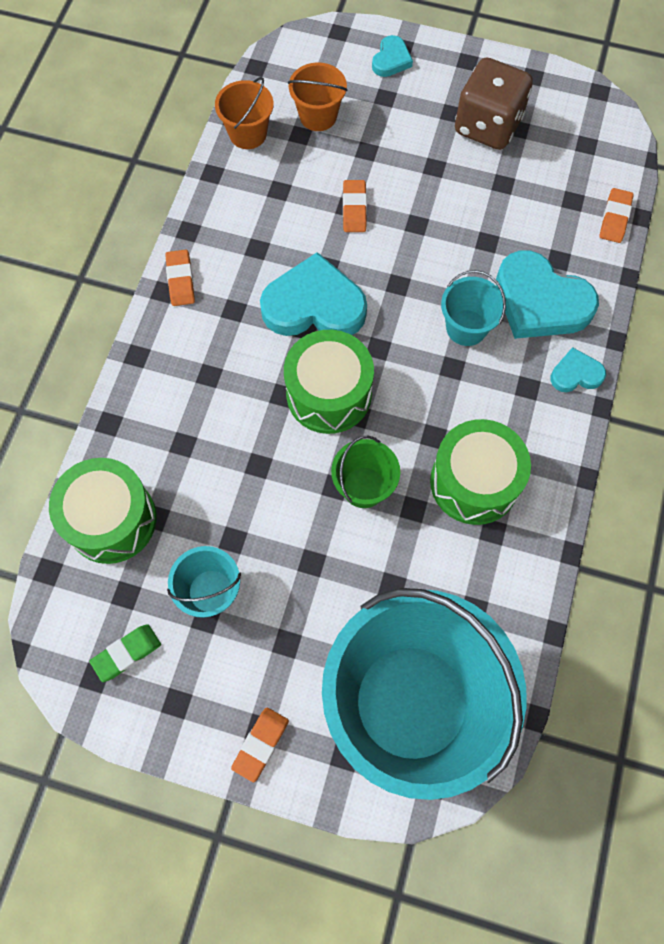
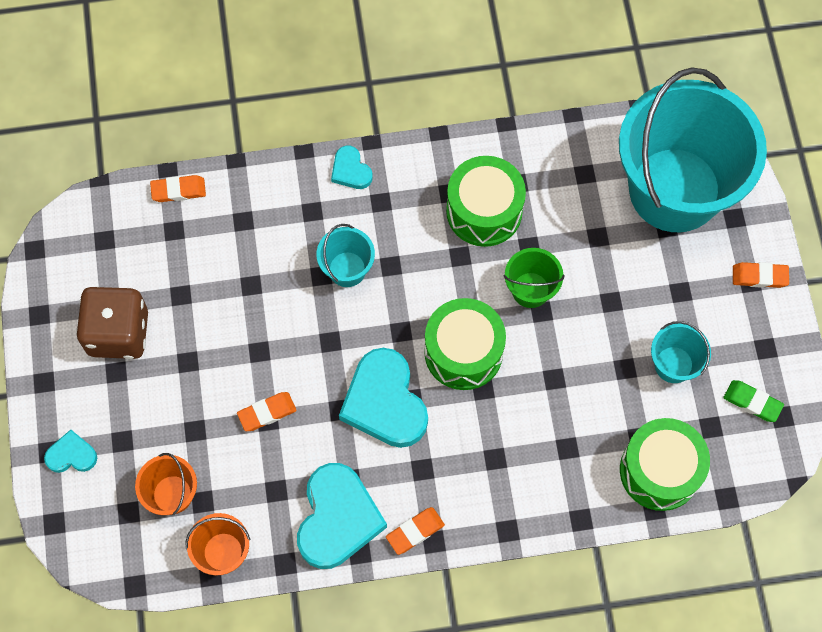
camera: 115 degrees left, 0 degrees up
(540, 301) = (293, 221): turquoise heart -> turquoise heart (337, 518)

